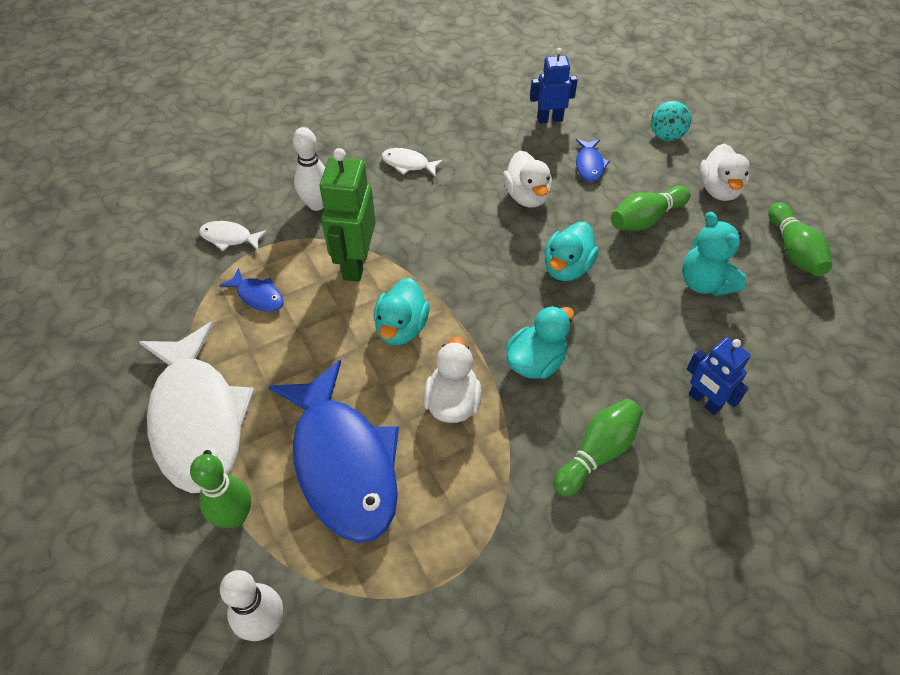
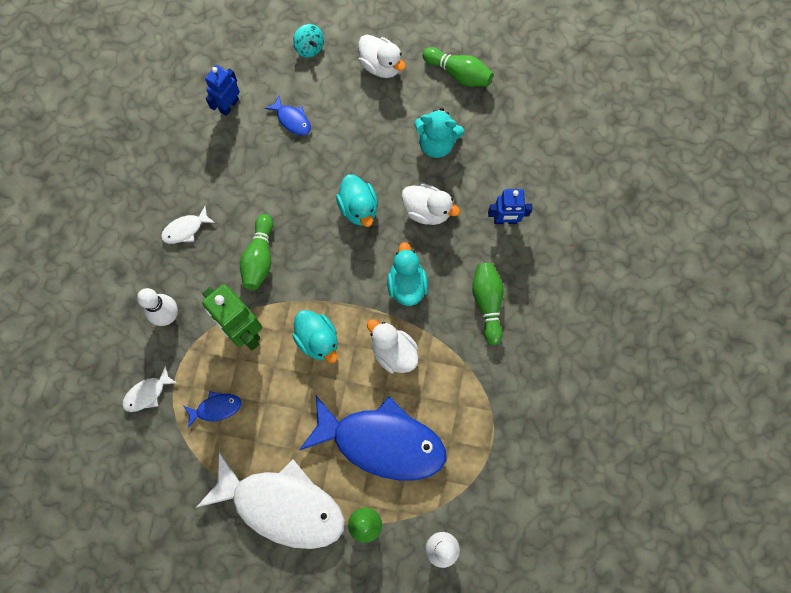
camera: 50 degrees left, 20 degrees up
(527, 196) = (282, 181): white duck -> white duck (427, 211)
(645, 219) = (364, 130): green bowling pin -> green bowling pin (259, 258)

